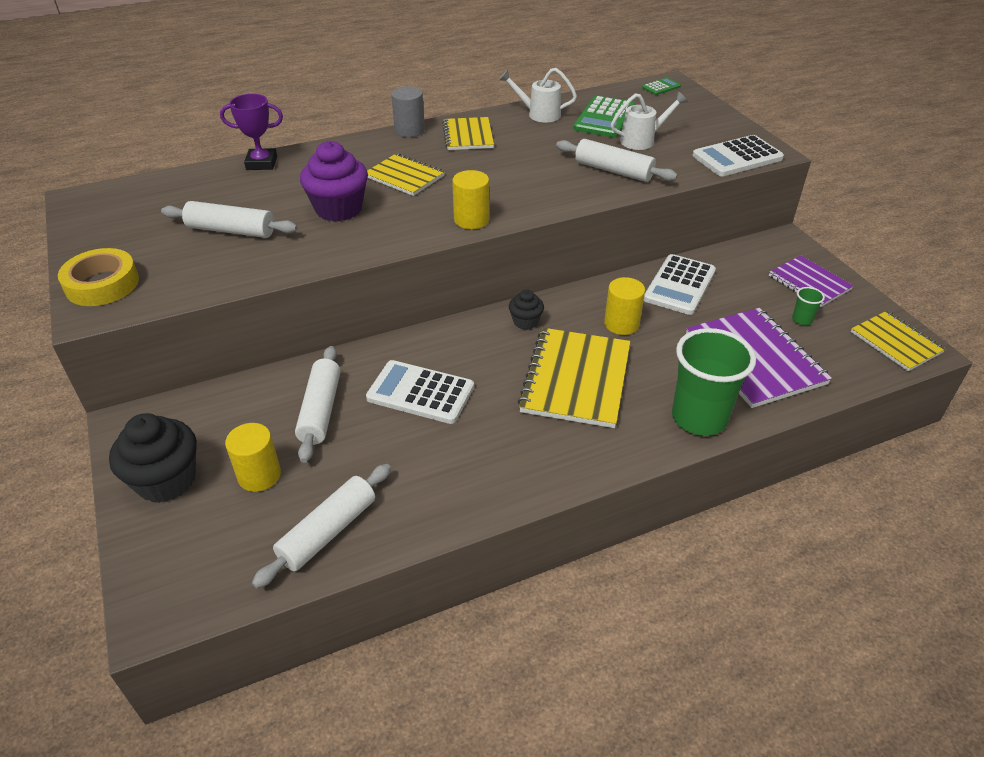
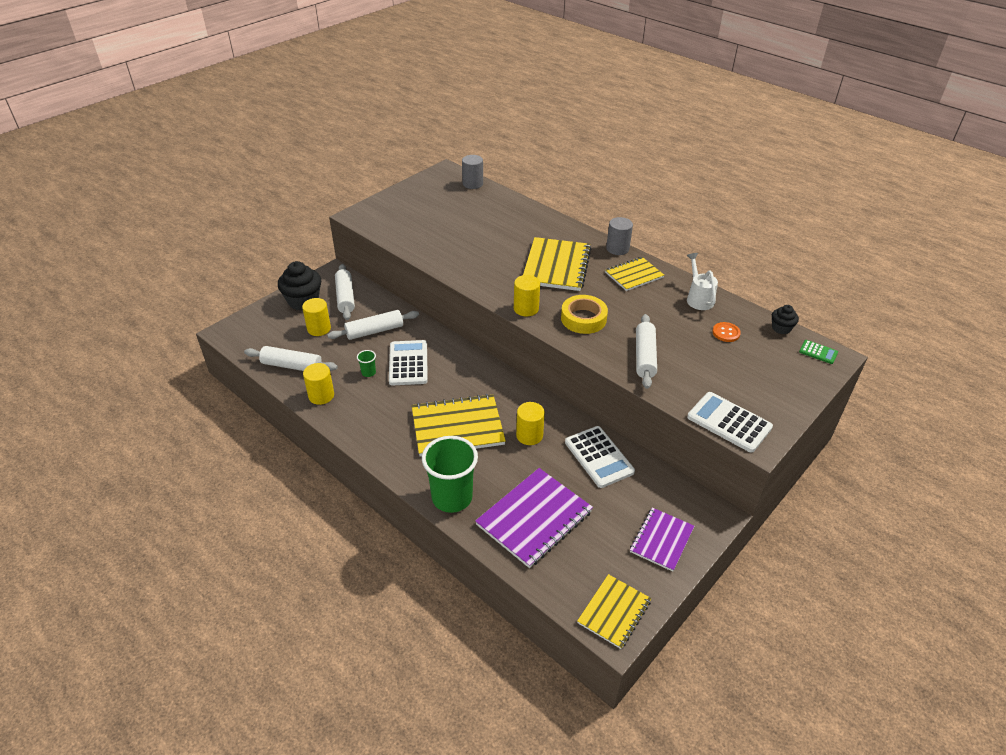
camera: 65 degrees right, 0 degrees up
(102, 284) = (379, 209): yellow tape -> yellow tape (583, 319)
(145, 186) = (472, 184): none -> grey cylinder
(231, 230) = (451, 227): white rolling pin -> white rolling pin (345, 297)
(261, 163) = (527, 209): purple trophy -> none
(338, 209) = (499, 254): purple cupcake -> none
(404, 176) = (556, 266): yellow notebook -> yellow notebook, size x1.63
(427, 508) = (321, 395): none -> yellow cylinder
(525, 322) = (501, 387): black cupcake -> black cupcake (781, 328)
(604, 118) = (726, 333): green calculator -> orange button
(642, 140) = (707, 361): white watering can -> none
(679, 285) = (598, 457): white calculator -> white calculator turned 120 degrees counterclockwise
(802, 320) = (604, 541): green cup -> green cup (368, 372)

